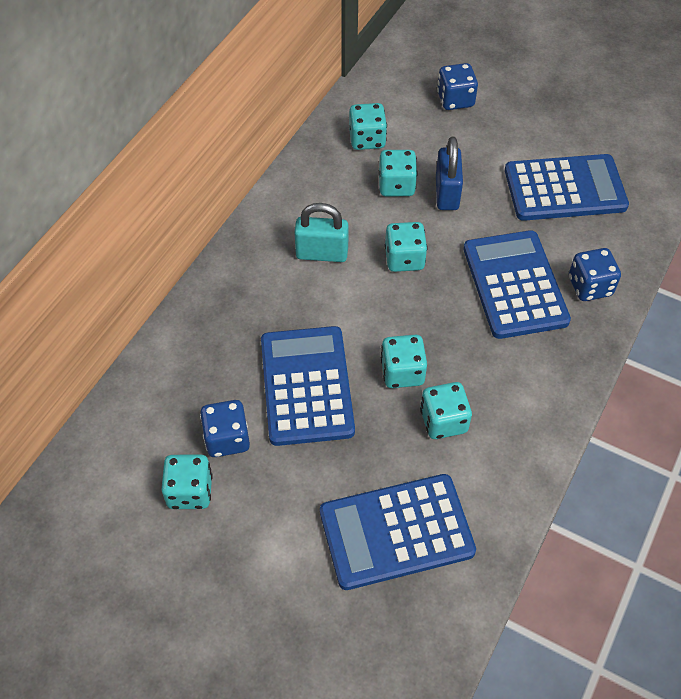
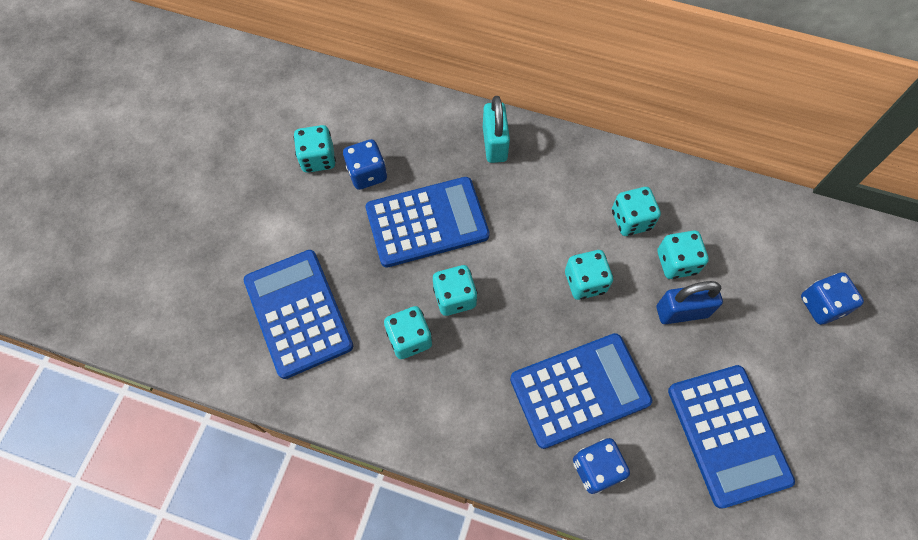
camera: 80 degrees right, 10 degrees up
(322, 253) = (572, 210): turquoise padlock -> turquoise padlock (494, 144)
(367, 139) = (730, 226): turquoise dice -> turquoise dice (631, 220)

